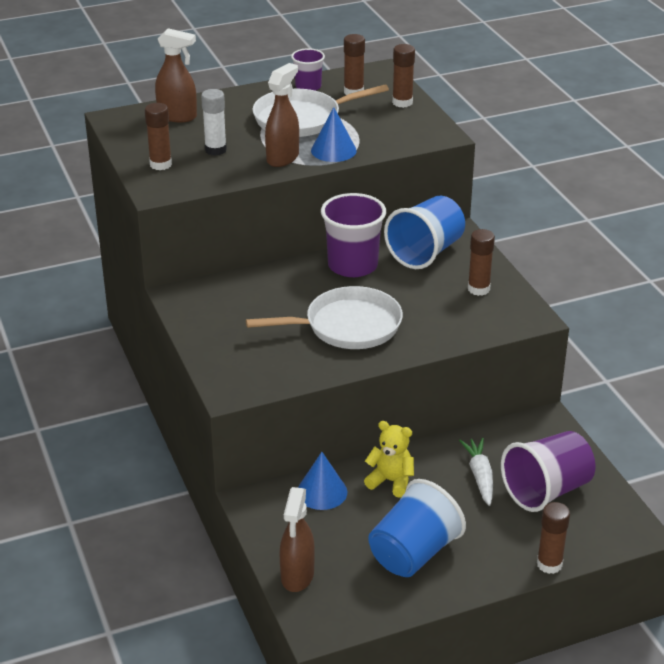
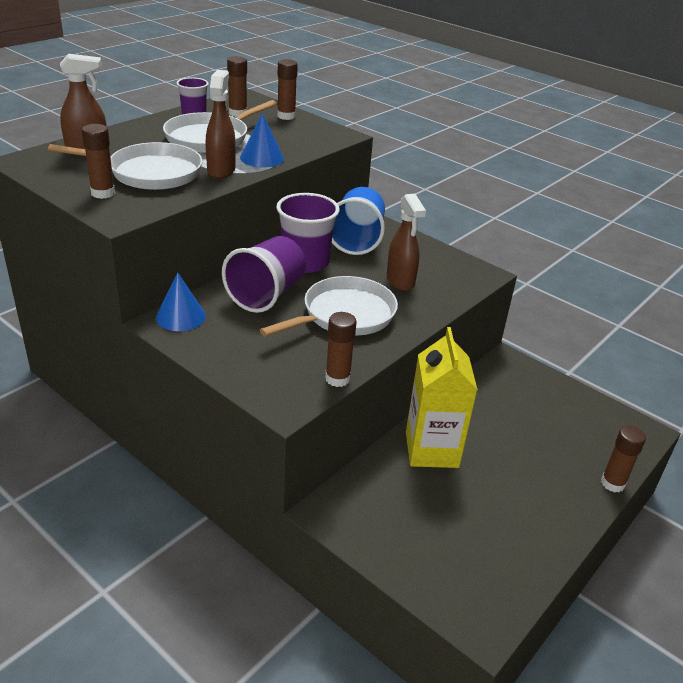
camera: 30 degrees left, 0 degrees up
(215, 150) = (150, 173): white glue stick -> white pan
(297, 576) = (423, 576): brown spray bottle -> brown spray bottle (400, 281)
(322, 492) = (381, 480): blue cone -> blue cone (180, 316)
(391, 481) = (431, 450): yellow teddy bear -> yellow carton
(413, 553) = (504, 513): blue cup -> none
(478, 289) = (423, 260): brown glue stick -> brown glue stick (337, 378)
(480, 476) = (497, 422): white carrot -> none
(546, 491) = (555, 418): purple cup -> purple cup (266, 295)

